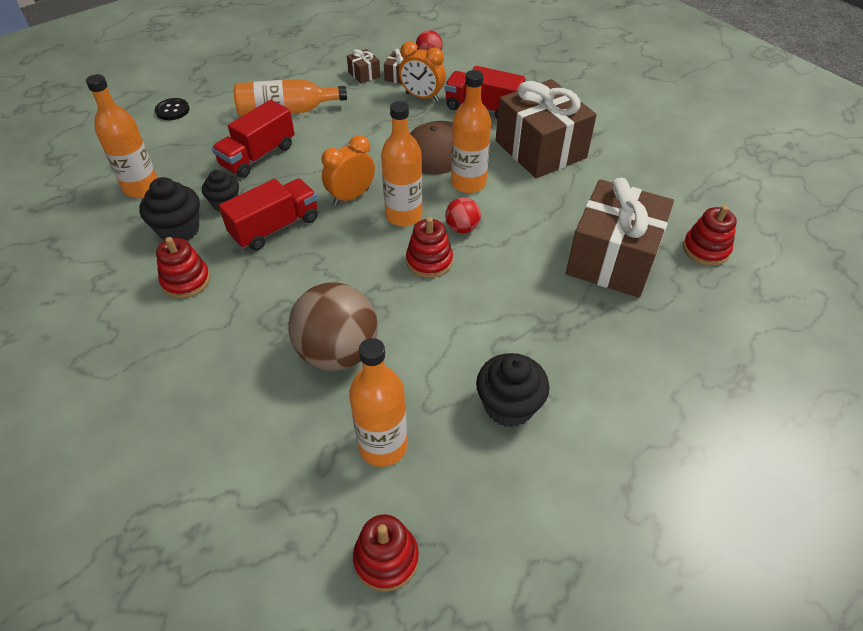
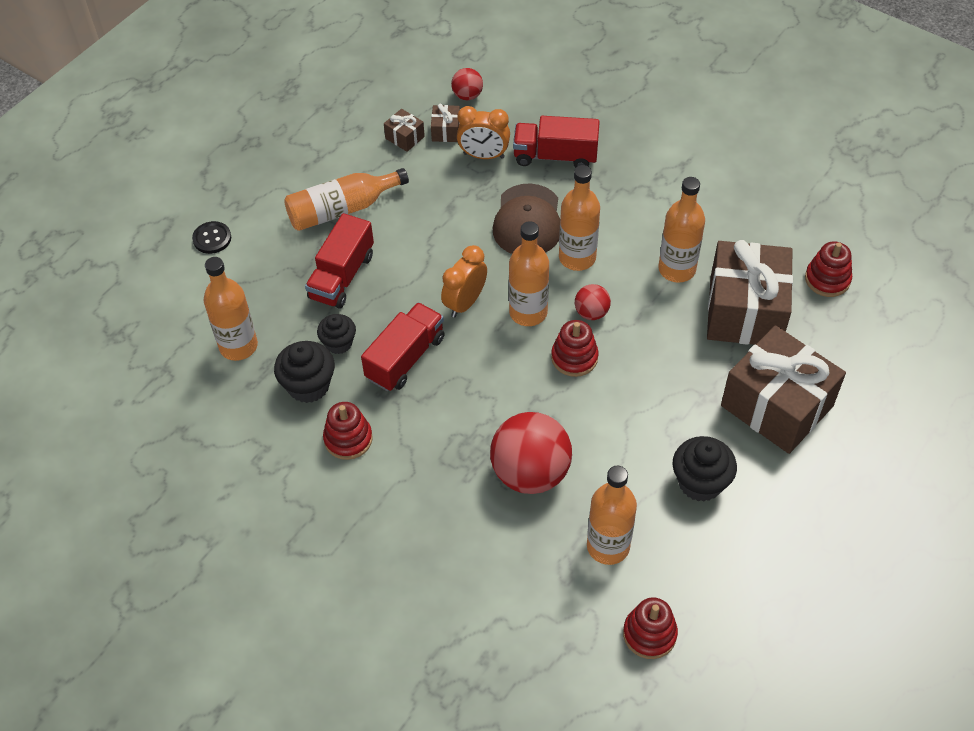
camera: 15 degrees left, 5 degrees up
(338, 352) = (530, 473): brown ball -> red ball
(540, 149) = (635, 197): brown gift -> brown gift (777, 406)
(557, 210) = (677, 269): none -> orange bottle

